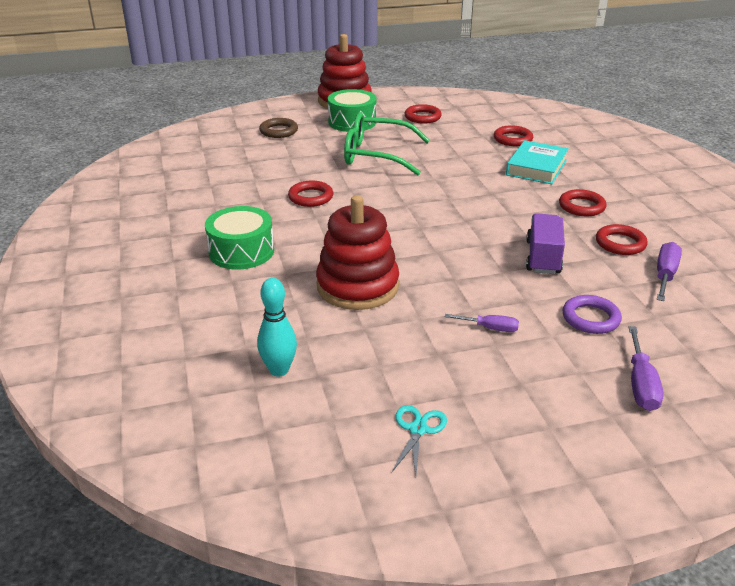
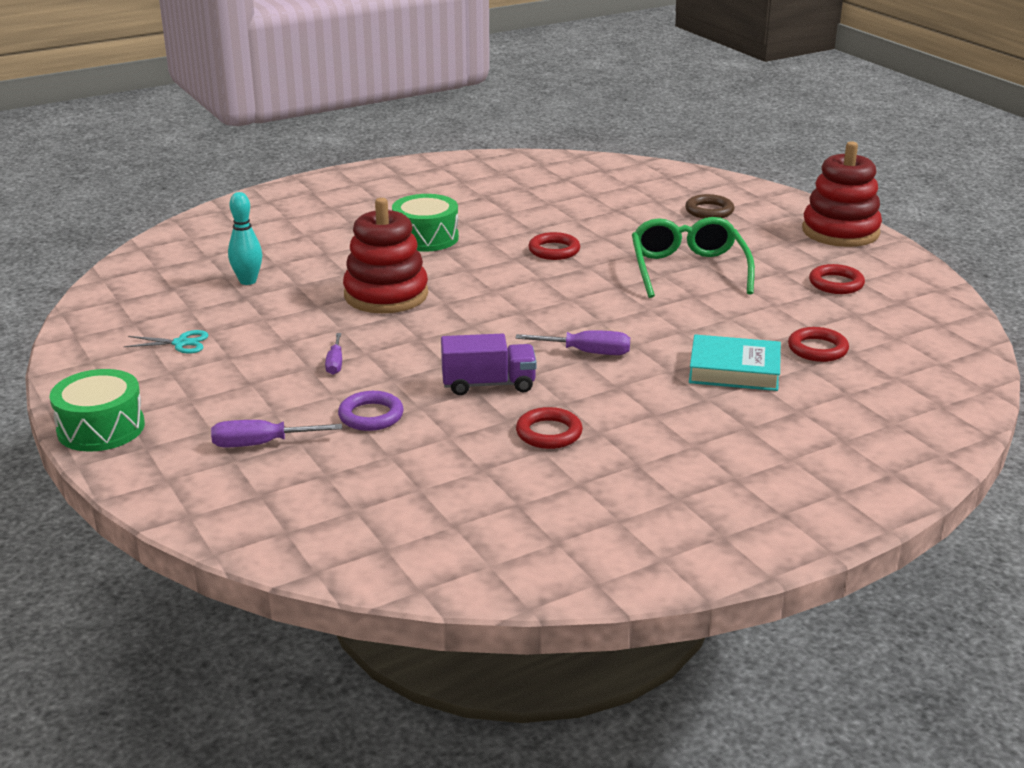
camera: 75 degrees right, 5 degrees down
(352, 122) = (775, 244): green drum -> green drum (101, 428)
(581, 206) = (636, 405): red ring -> none
(665, 275) = (483, 463): purple screwdriver -> purple screwdriver (587, 352)

